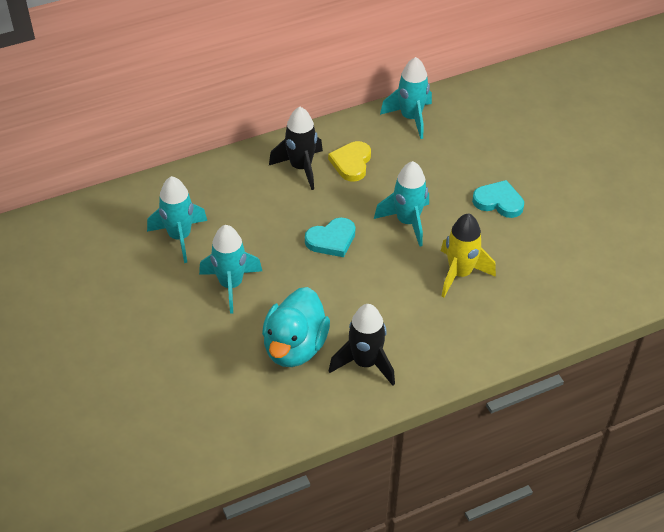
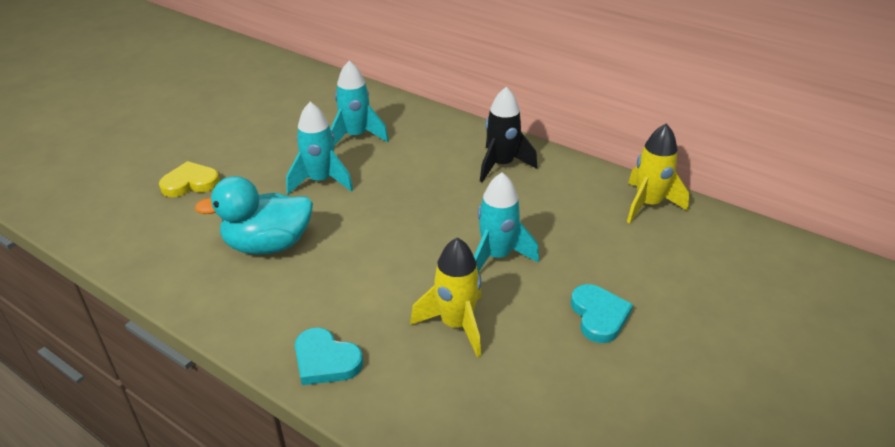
camera: 60 degrees right, 10 degrees down
(331, 240) = (425, 216): turquoise heart -> turquoise heart (325, 360)
(351, 163) = (540, 191): yellow heart -> yellow heart (190, 183)
(365, 363) = (275, 299): black rocket -> none
(411, 118) = (648, 205): turquoise rocket -> yellow rocket

